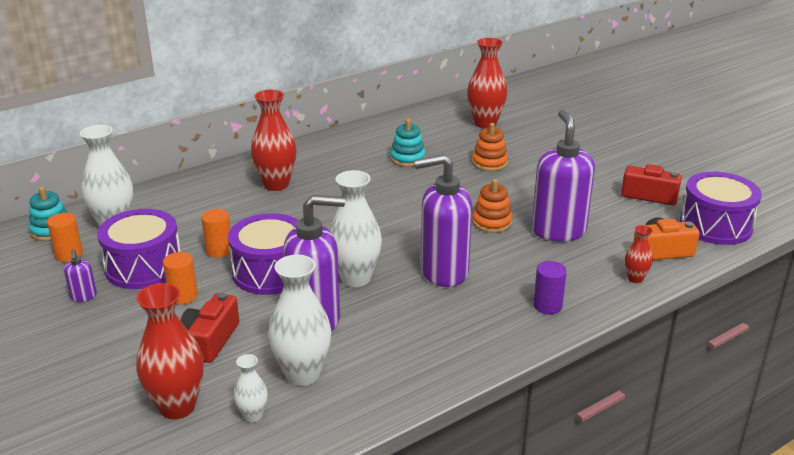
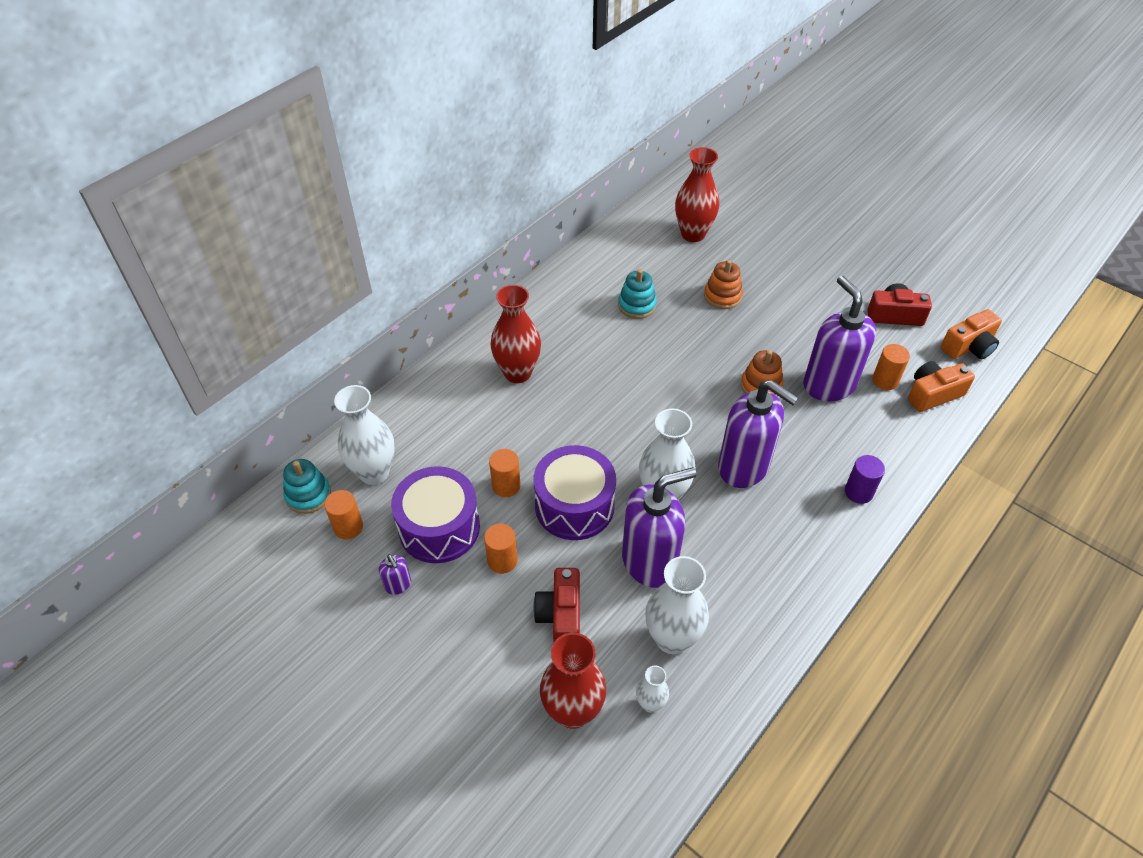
camera: 15 degrees left, 20 degrees up
(443, 272) = (744, 467): purple soap dispenser -> purple soap dispenser turned 120 degrees counterclockwise
(616, 236) = (885, 380): none -> orange cylinder
(635, 279) = (923, 437): red vase -> none
(715, 225) = (969, 347): purple drum -> orange camera

